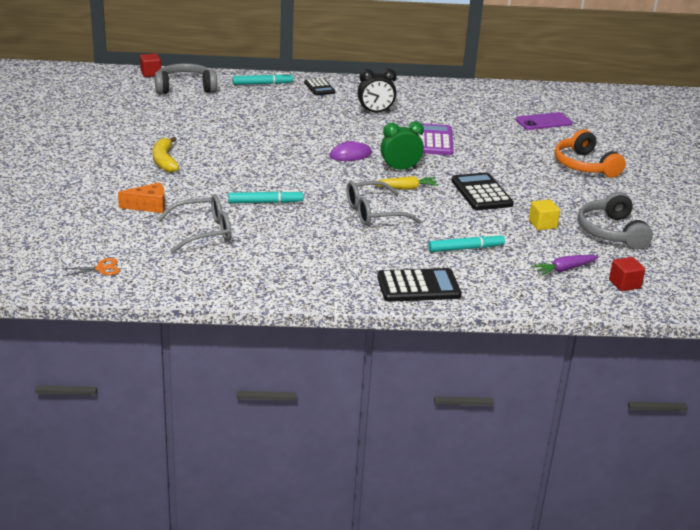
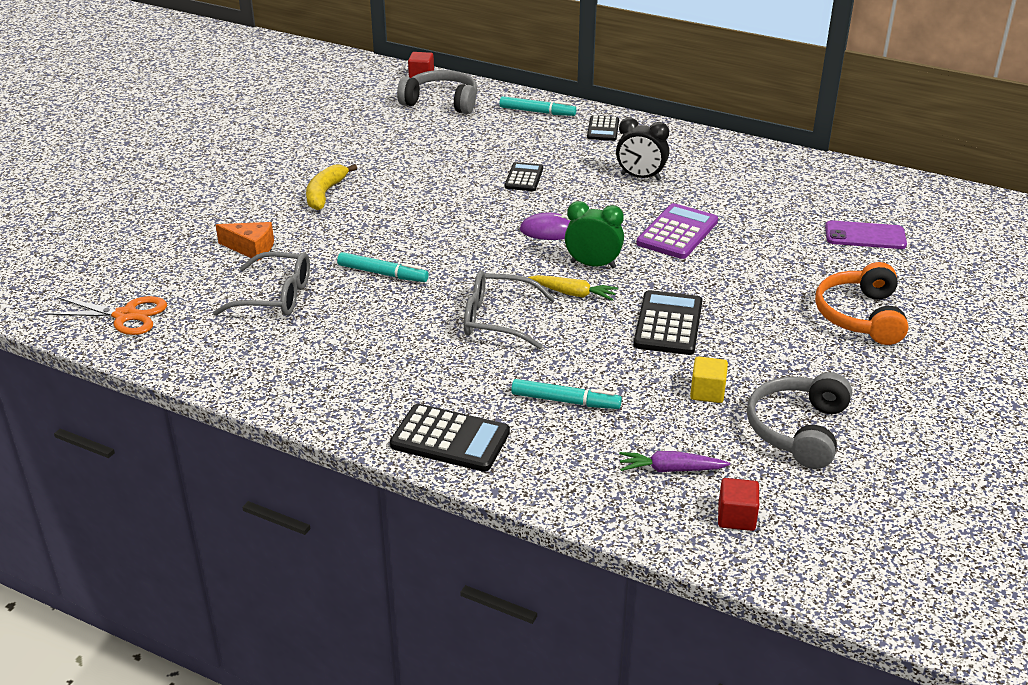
camera: 30 degrees right, 5 degrees up
(101, 268) = (125, 316): orange scissors -> orange scissors, size x1.72
(298, 126) = (524, 178): none -> black calculator

